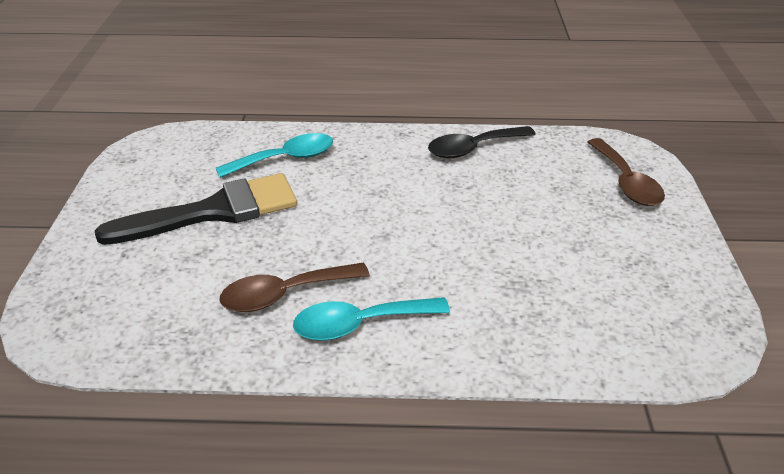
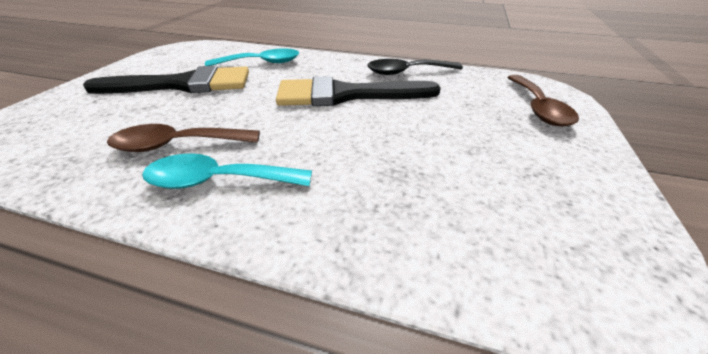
camera: 15 degrees right, 0 degrees up
(422, 196) = (347, 95): none -> black brush

